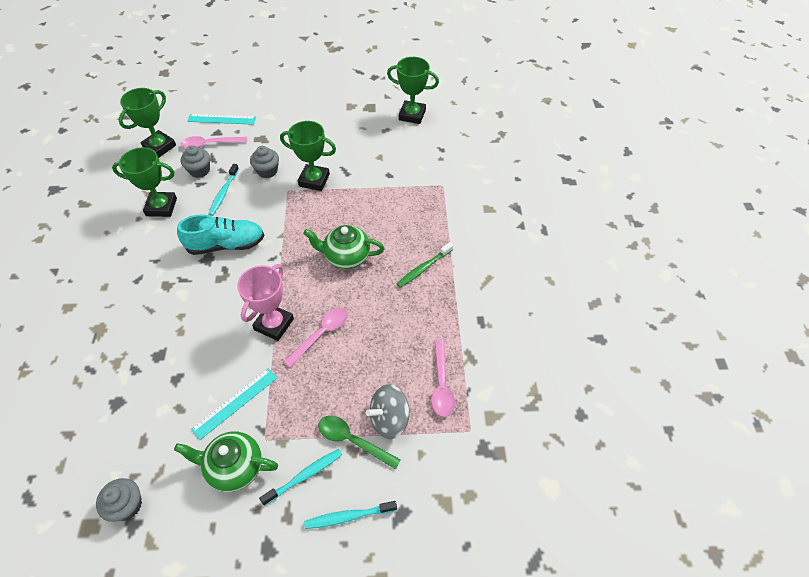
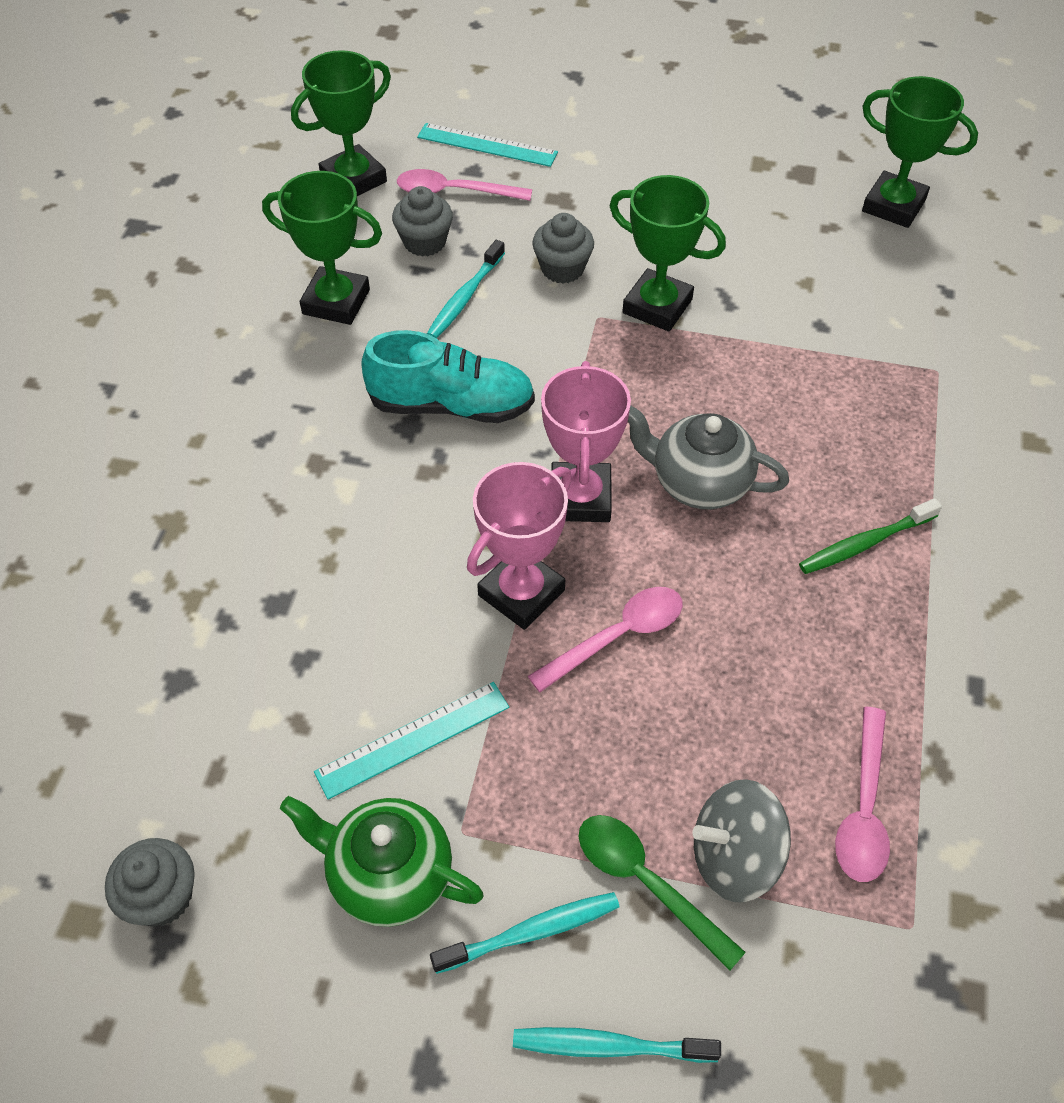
camera: 15 degrees right, 0 degrees up
(294, 275) = (580, 498): none -> pink trophy
(346, 257) = (699, 483): green teapot -> grey teapot

